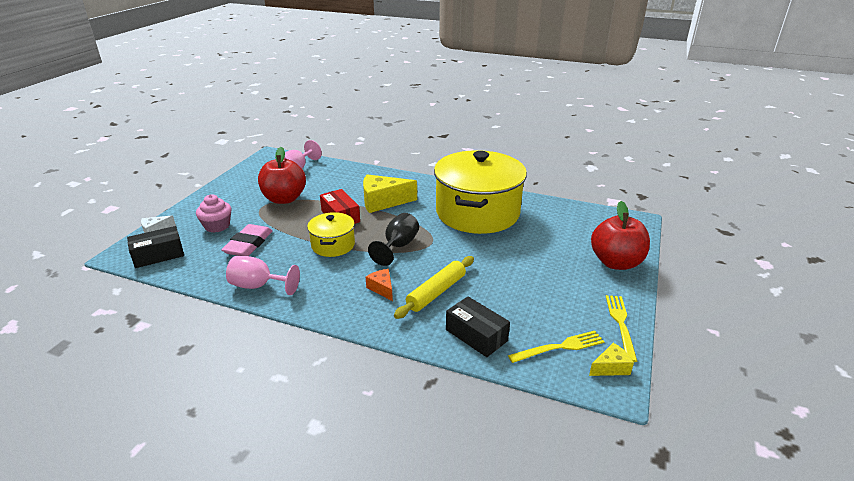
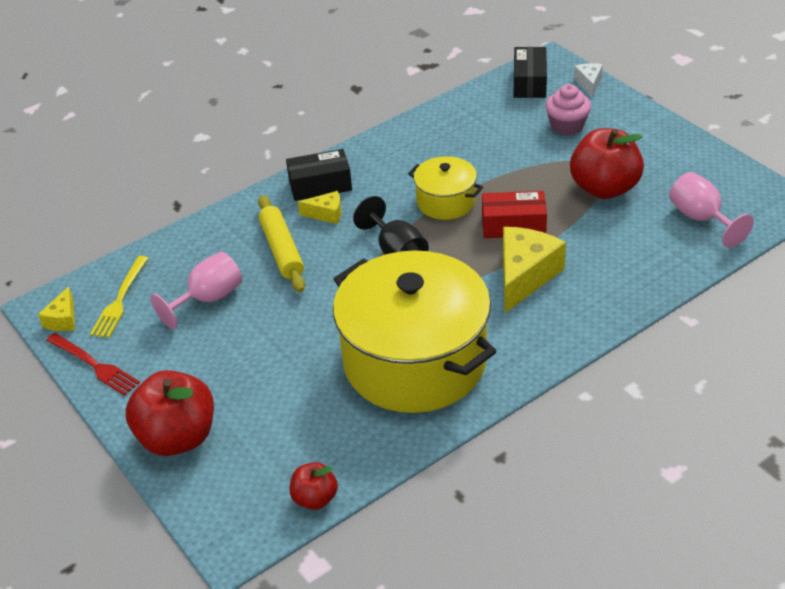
camera: 125 degrees right, 10 degrees up
(248, 244) = (502, 142): pink eraser -> none
(258, 286) = (410, 136): pink goblet -> pink goblet (208, 299)
(382, 289) = (326, 214): orange cheese -> yellow cheese
(476, 335) = (194, 251): black box -> black box (320, 185)
(587, 210) = (315, 498): none -> red apple
(621, 324) = (94, 365): yellow fork -> red fork

